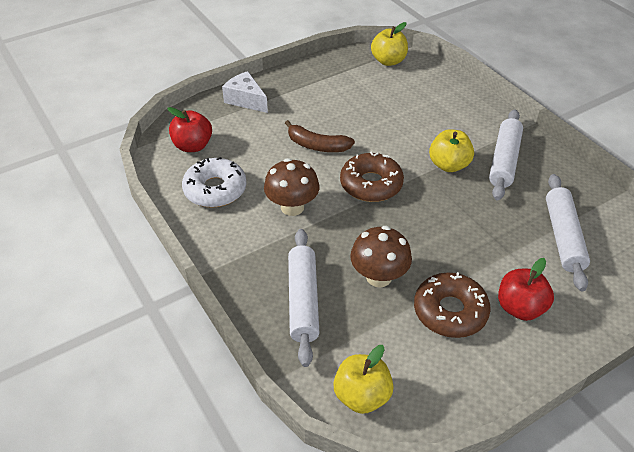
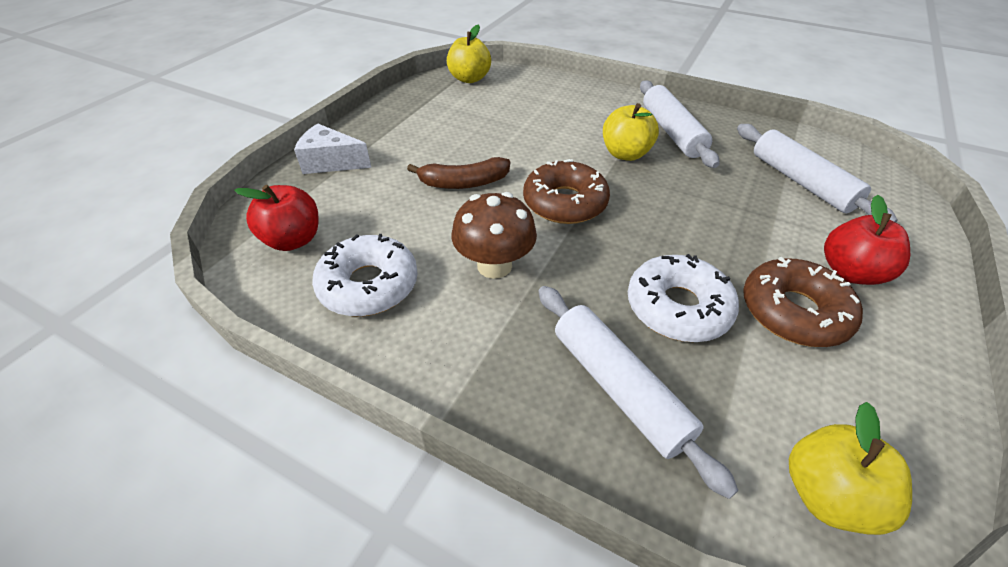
camera: 30 degrees left, 0 degrees up
(379, 277) = (677, 307): brown mushroom -> white donut

